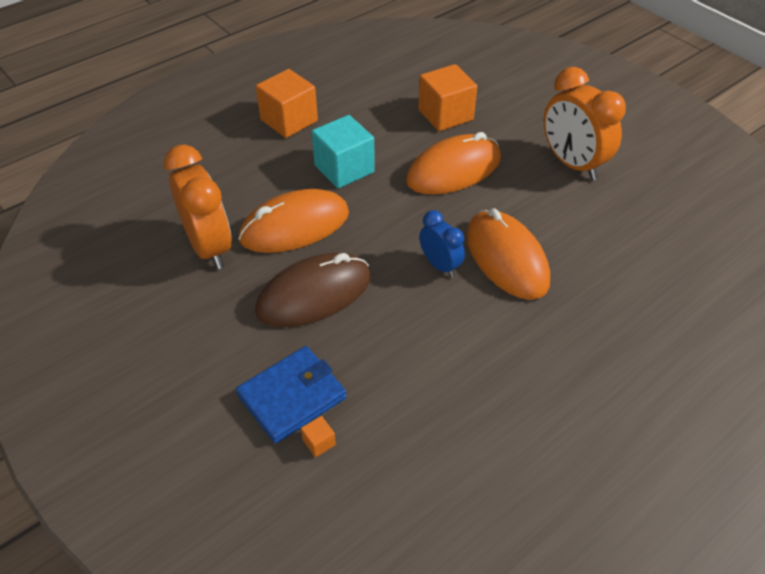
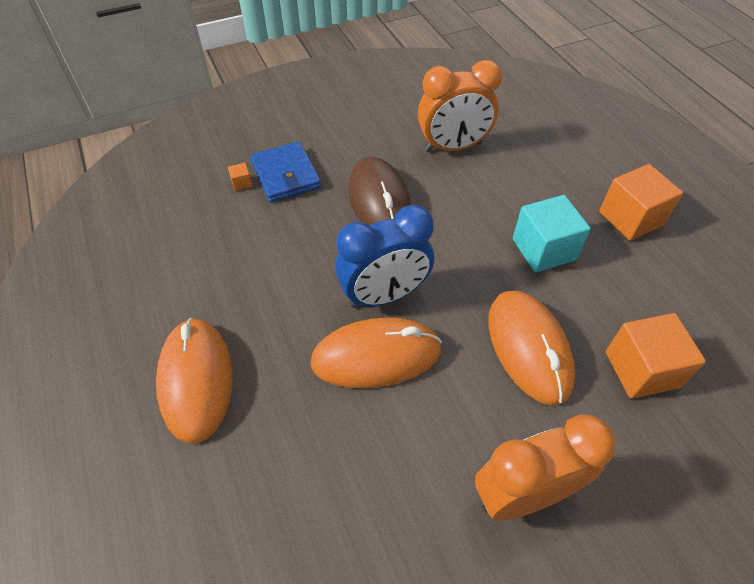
camera: 105 degrees right, 5 degrees up
(294, 226) = (465, 201): orange mouse -> orange mouse (196, 380)
(440, 265) = (384, 295): blue clock -> blue clock, size x1.78

